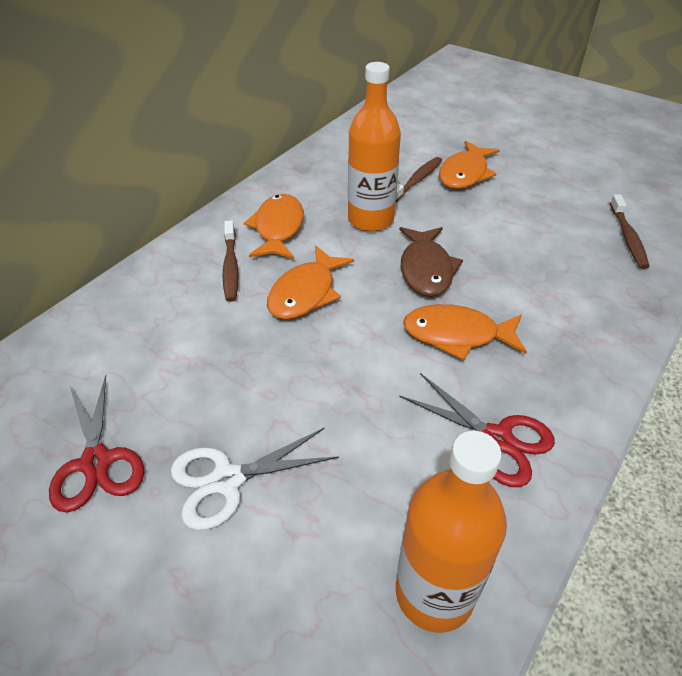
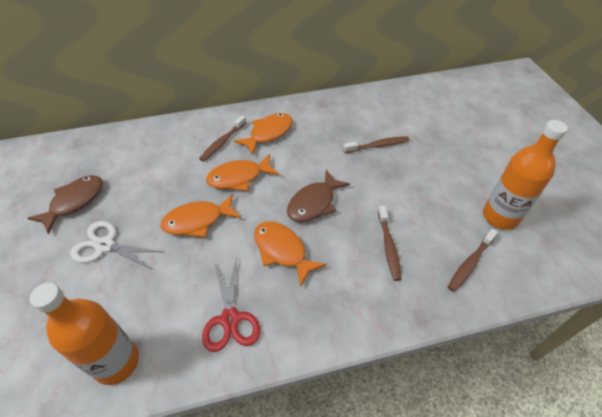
camera: 40 degrees right, 5 degrees up
(96, 462) = (74, 202): red scissors -> brown fish
(370, 219) = (321, 155): orange bottle -> orange bottle (500, 217)
(465, 173) = (415, 157): orange fish -> orange fish (197, 221)
(548, 265) = (388, 246): none -> brown toothbrush

